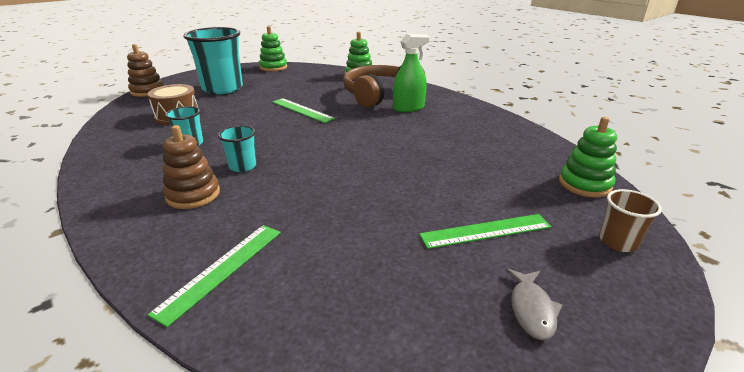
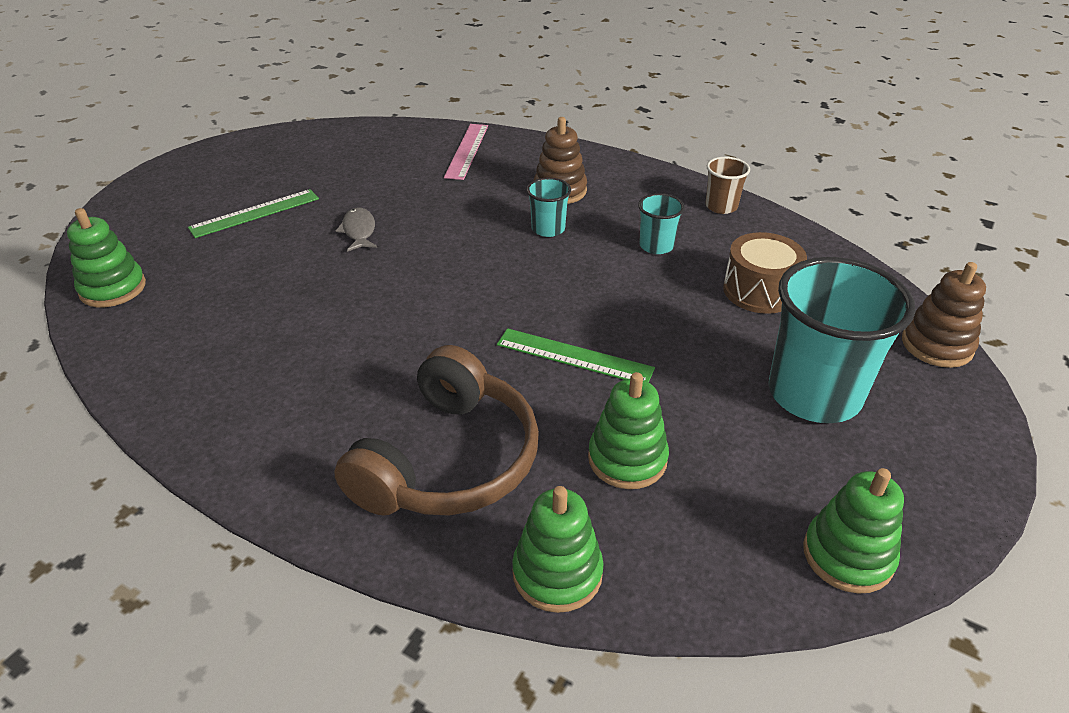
camera: 160 degrees right, 10 degrees up
(222, 269) = (466, 151): green ruler -> pink ruler
(314, 86) = (627, 459): none -> green stacking toy
(408, 108) = (368, 416): green spray bottle -> none
(531, 309) = (234, 170): grey fish -> grey fish (359, 231)
(618, 242) = (129, 227): brown cup -> brown cup (721, 206)

